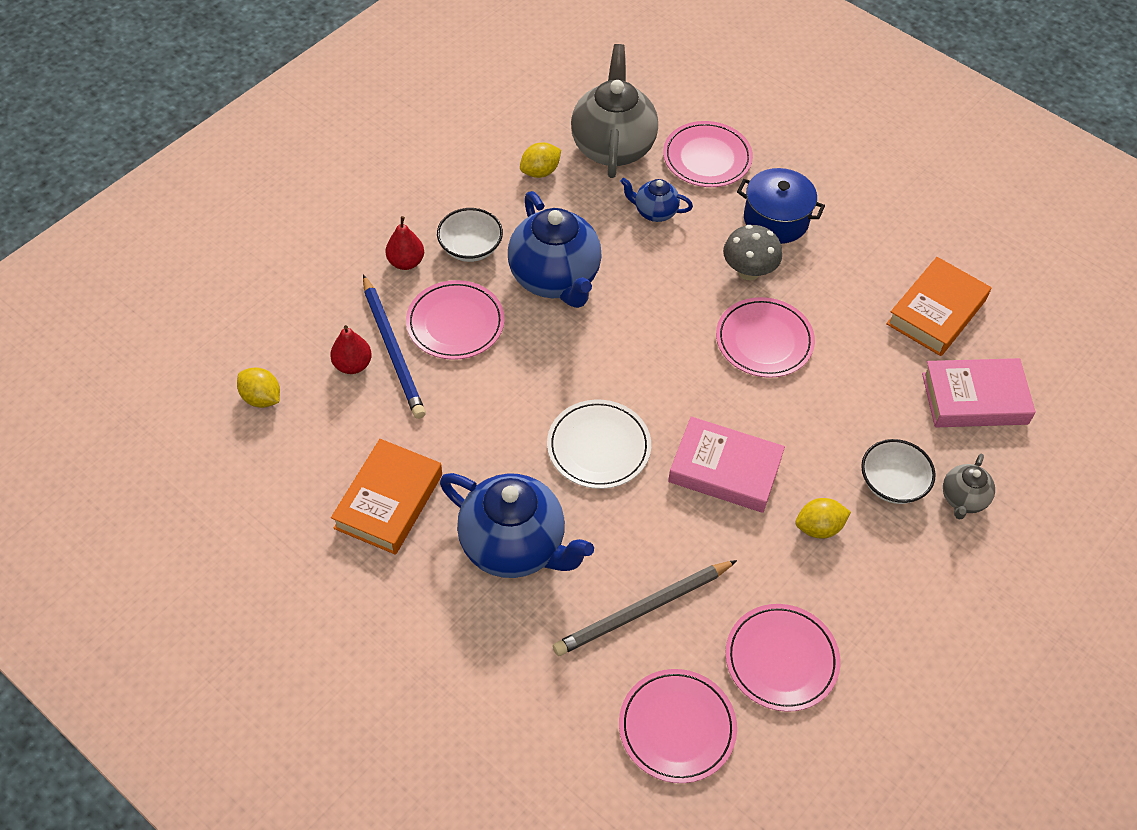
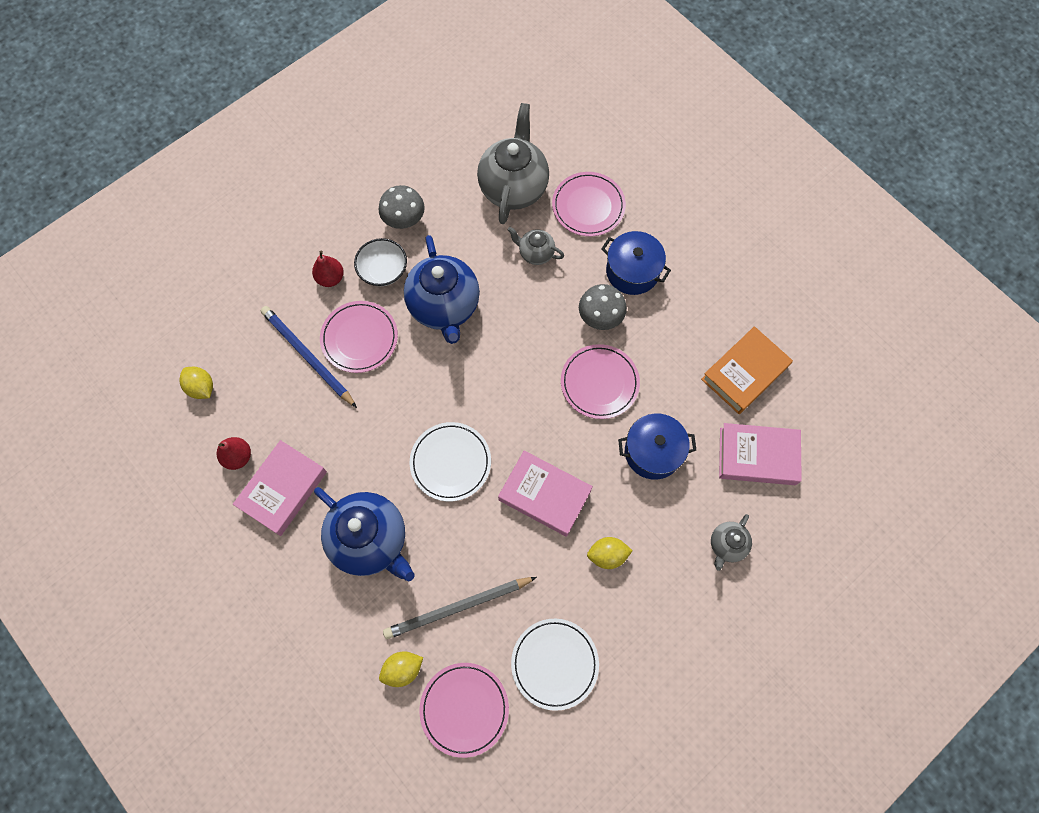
camera: 10 degrees right, 15 degrees up
(352, 365) = (274, 366): red pear -> red pear (238, 457)
(389, 501) = (283, 489): orange book -> pink book
(393, 349) = (307, 356): blue pencil -> blue pencil turned 150 degrees clockwise
(486, 192) = (404, 220): none -> grey mushroom
(540, 172) = (451, 205): yellow lemon -> yellow lemon (403, 669)
(654, 212) = (535, 253): blue teapot -> grey teapot
(781, 659) = (554, 663): pink plate -> white plate
(847, 408) = (653, 452): none -> blue pot
(892, 483) = (674, 524): white bowl -> none

